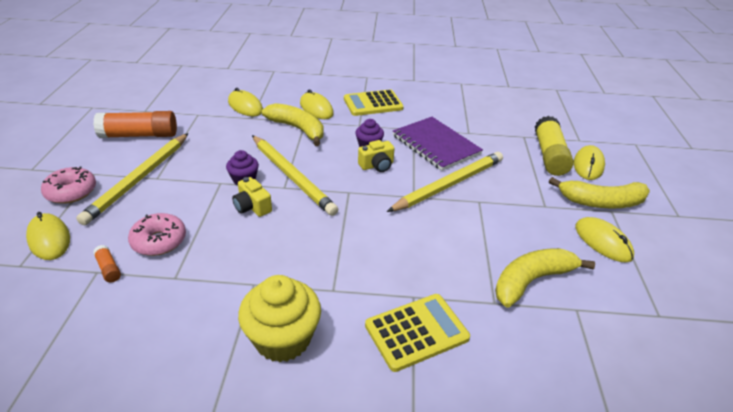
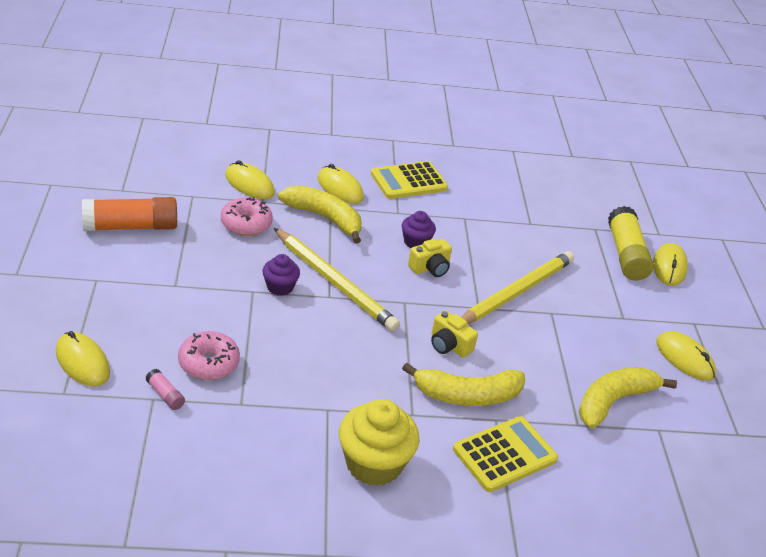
camera: 10 degrees left, 0 degrees up
(71, 192) = (81, 304): pink donut -> pink donut (246, 224)
(108, 268) = (165, 395): orange glue stick -> pink glue stick
(139, 179) = (155, 287): yellow pencil -> none
(252, 207) = (300, 321): yellow camera -> yellow camera (449, 345)
(436, 145) = (494, 240): purple notebook -> none
(601, 202) = (683, 313): yellow banana -> yellow banana (467, 395)

